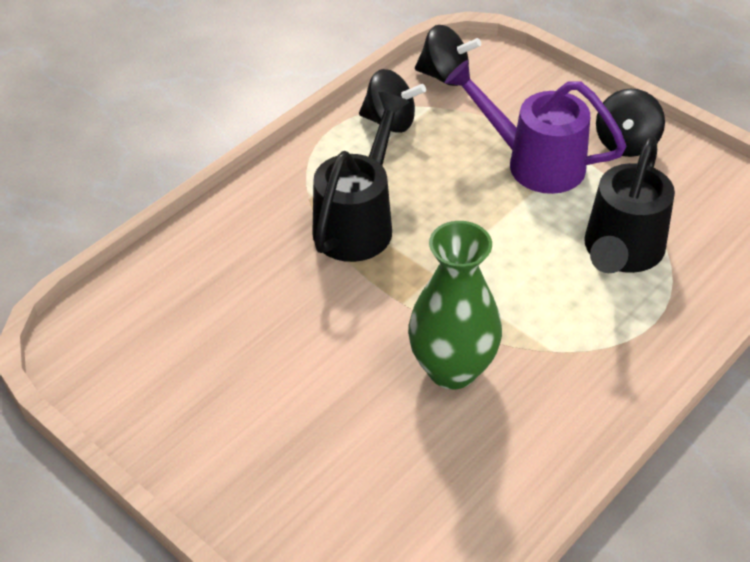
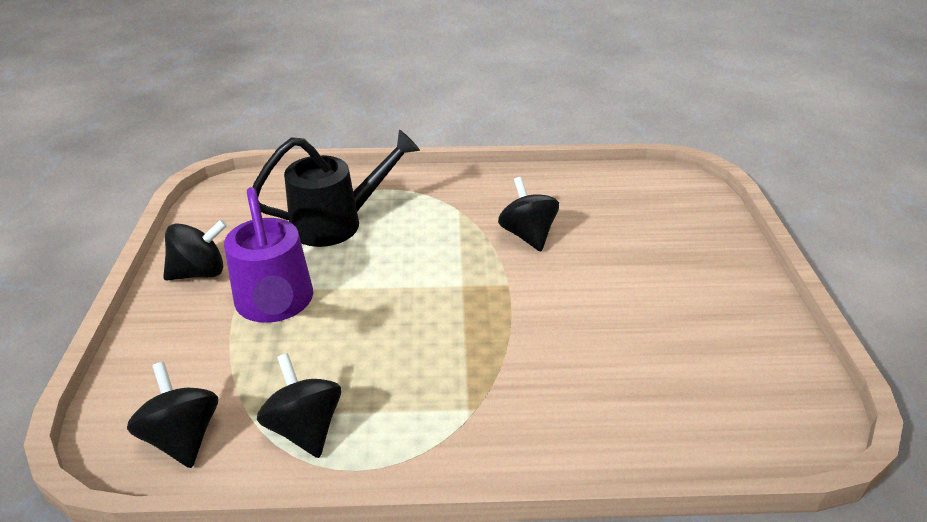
camera: 135 degrees left, 10 degrees down
(358, 222) = (464, 357): black watering can -> none
(452, 369) = (527, 235): green vase -> black spinning top

